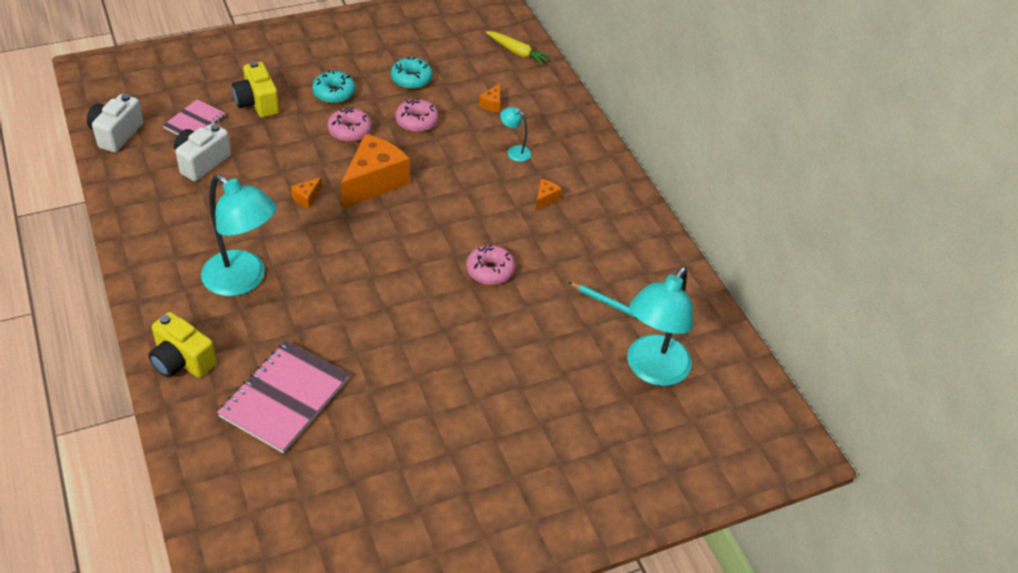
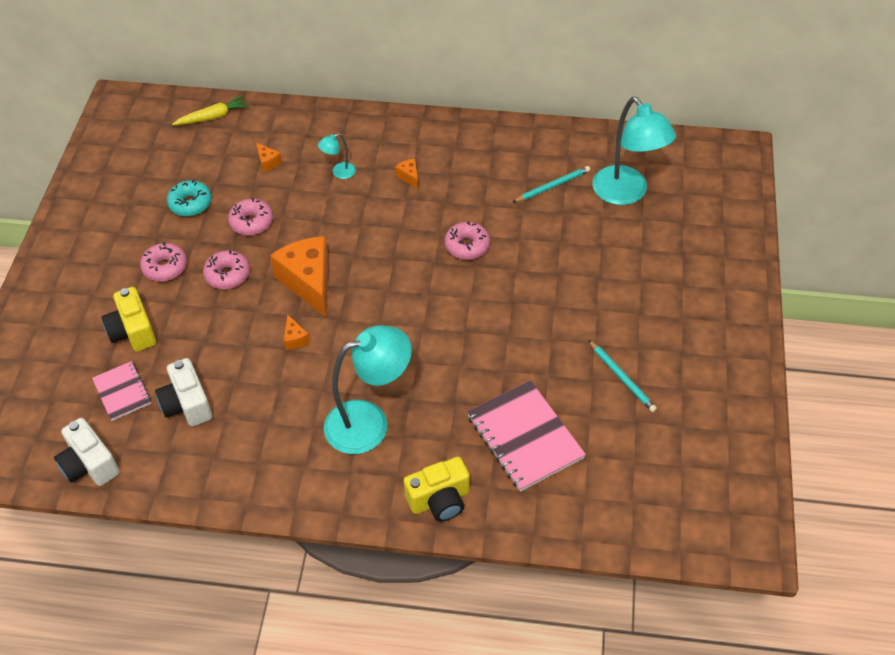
camera: 55 degrees left, 5 degrees up
(257, 103) = (133, 331): yellow camera -> yellow camera turned 60 degrees clockwise
(334, 93) = (165, 267): turquoise donut -> pink donut
(401, 451) = (622, 378): none -> turquoise pencil

